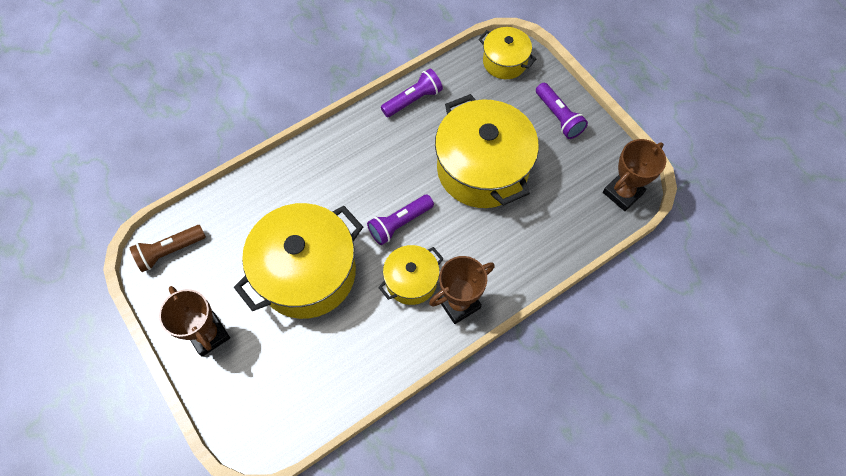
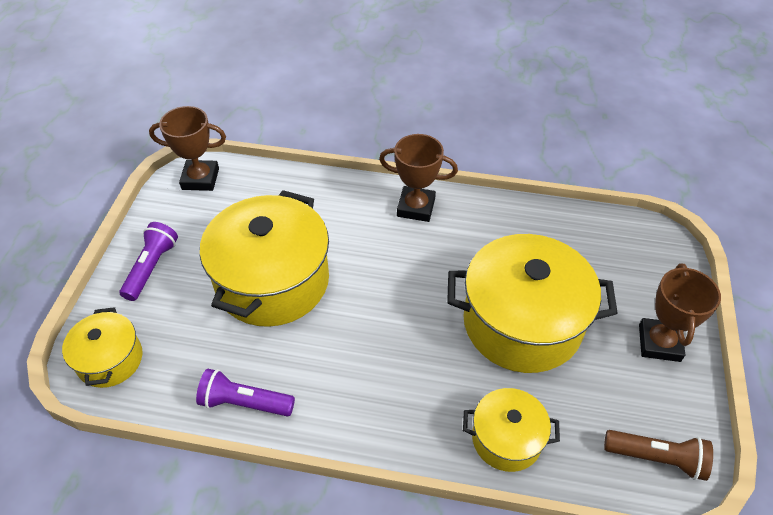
camera: 135 degrees left, 15 degrees down
(399, 224) = (397, 296): purple flashlight -> none
(411, 281) = (435, 248): yellow pot -> yellow pot (506, 439)

